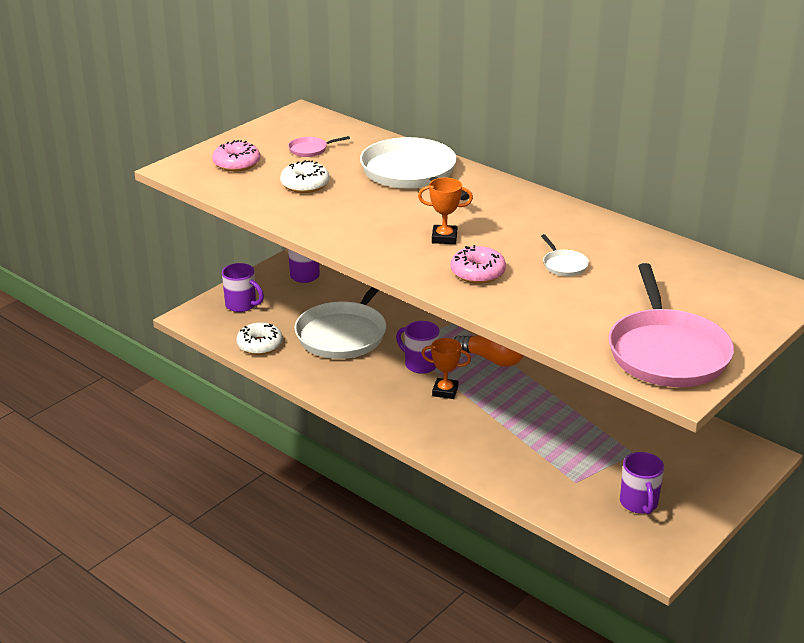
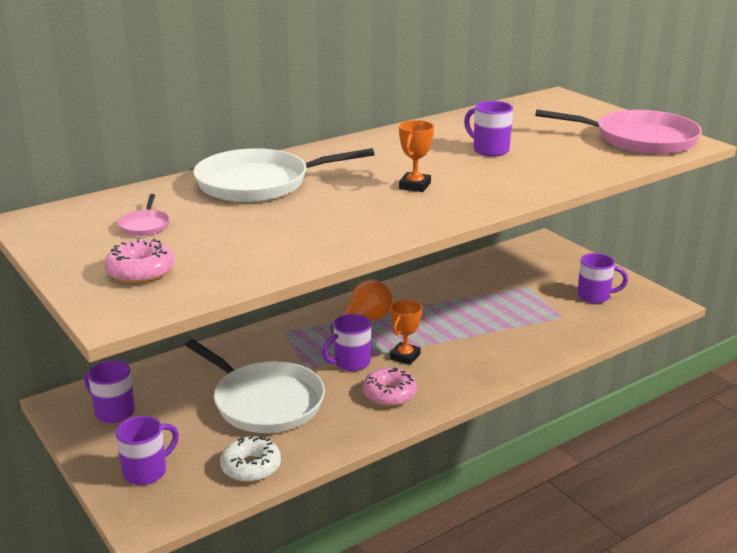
camera: 75 degrees left, 5 degrees down
(305, 184) = (240, 237): white donut -> none
(477, 273) = (491, 181): pink donut -> pink donut (389, 394)
(564, 265) = (489, 150): white pan -> purple mug

